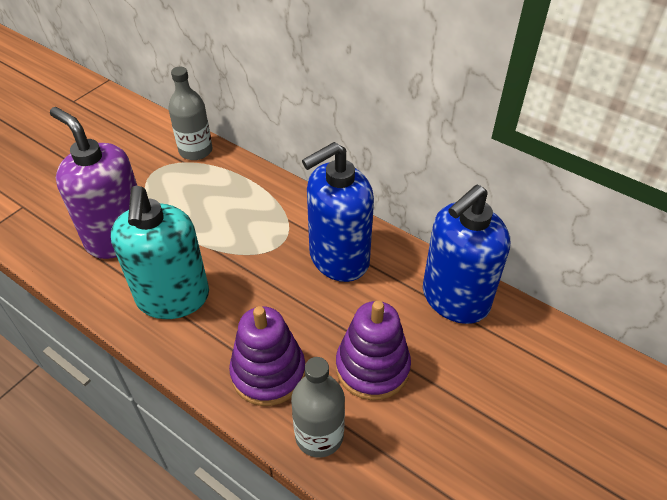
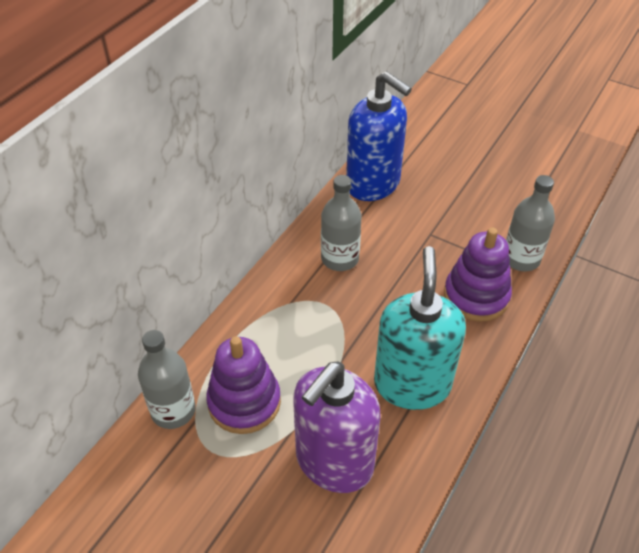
camera: 95 degrees left, 0 degrees up
(173, 298) = (412, 384): turquoise soap dispenser -> turquoise soap dispenser turned 75 degrees counterclockwise
(338, 258) = (340, 259): blue soap dispenser -> grey bottle
(372, 367) = (452, 231): purple stacking toy -> purple stacking toy (244, 402)

